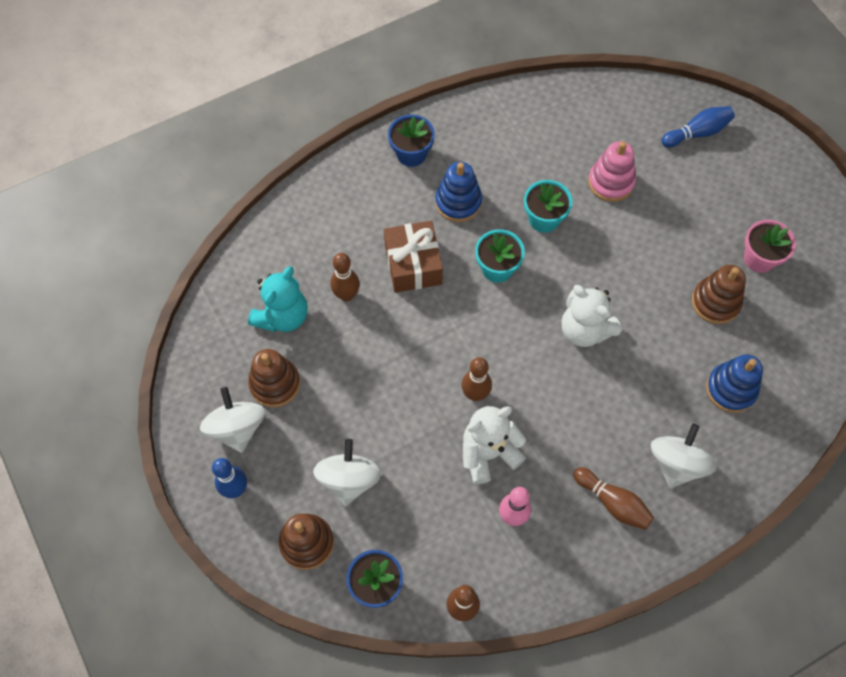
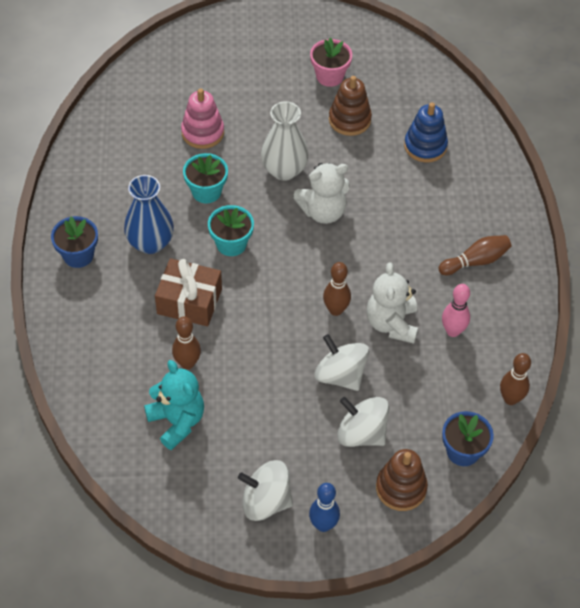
camera: 65 degrees left, 10 degrees down
(275, 384) = (240, 454): brown stacking toy -> none
(458, 202) = (150, 243): blue stacking toy -> blue vase
(612, 272) = (284, 170): none -> white vase
(676, 463) = (465, 207): white spinning top -> white spinning top (340, 375)
(697, 133) = (196, 58): blue bowling pin -> none

